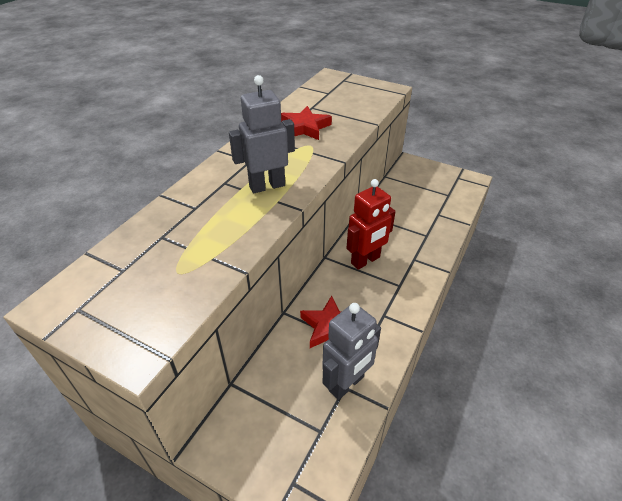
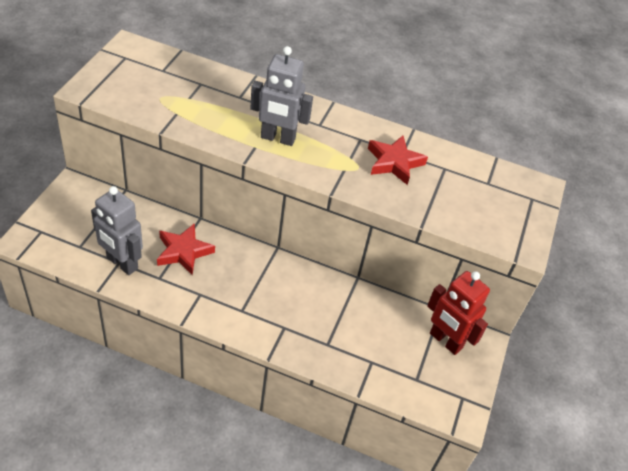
camera: 75 degrees right, 5 degrees up
(267, 186) = (277, 138): grey robot -> grey robot turned 135 degrees clockwise
(365, 260) = (276, 282): red robot -> red robot (445, 341)

